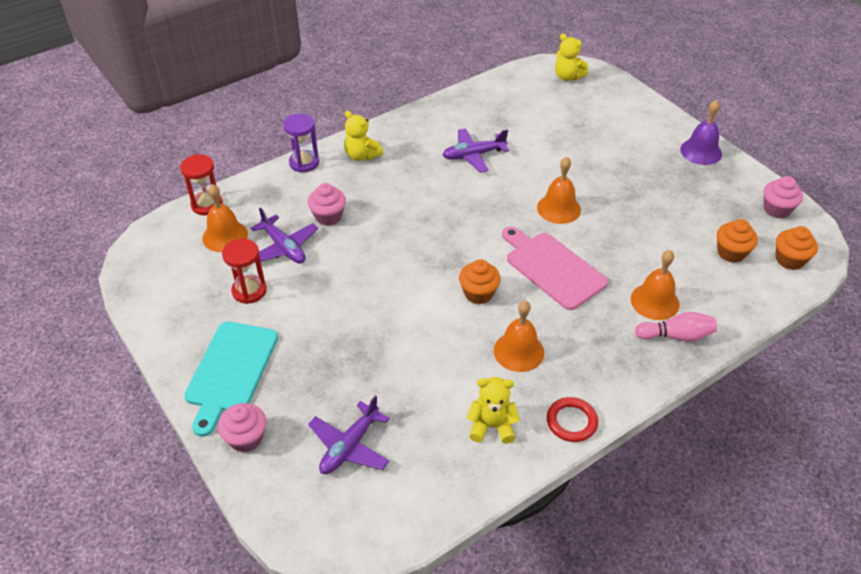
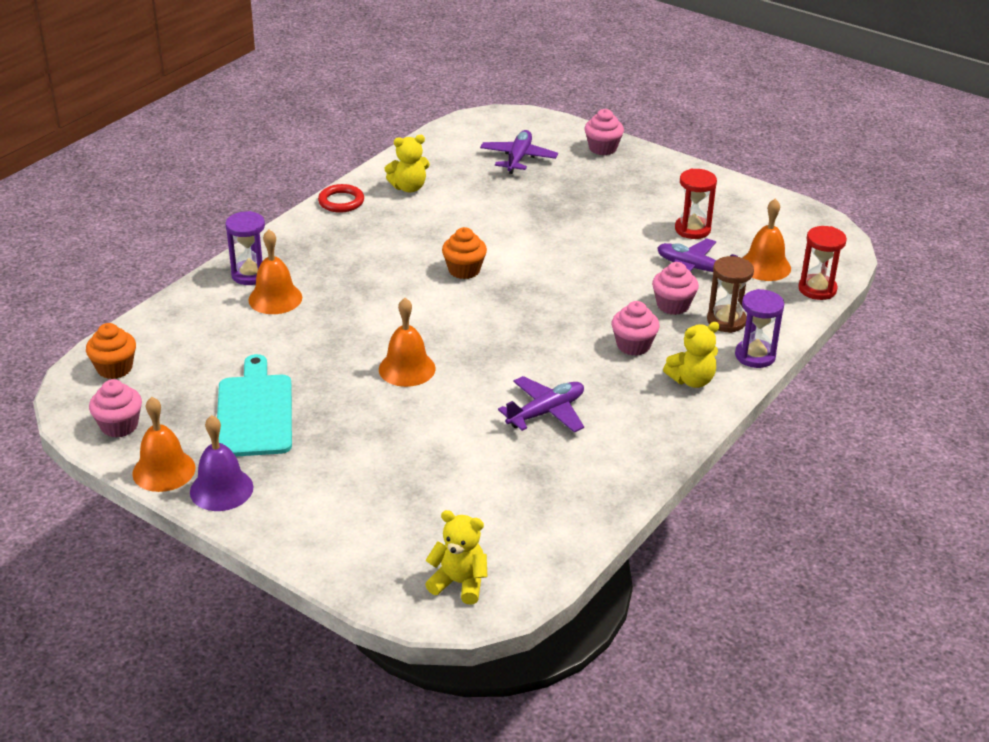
camera: 160 degrees right, 10 degrees down
(230, 371) = (653, 178): turquoise cutting board -> turquoise cutting board (254, 412)
(300, 194) = (726, 321): none -> brown hourglass
(361, 155) = (692, 380): yellow teddy bear -> yellow teddy bear turned 135 degrees clockwise
(383, 190) = (633, 345): none -> pink cupcake
(518, 351) = (404, 235): orange bell -> orange bell (164, 470)
(552, 268) = (394, 306): pink cutting board -> none
(676, 336) = (250, 275): pink bowling pin -> purple hourglass
(731, 253) = (186, 362): orange cupcake -> none

